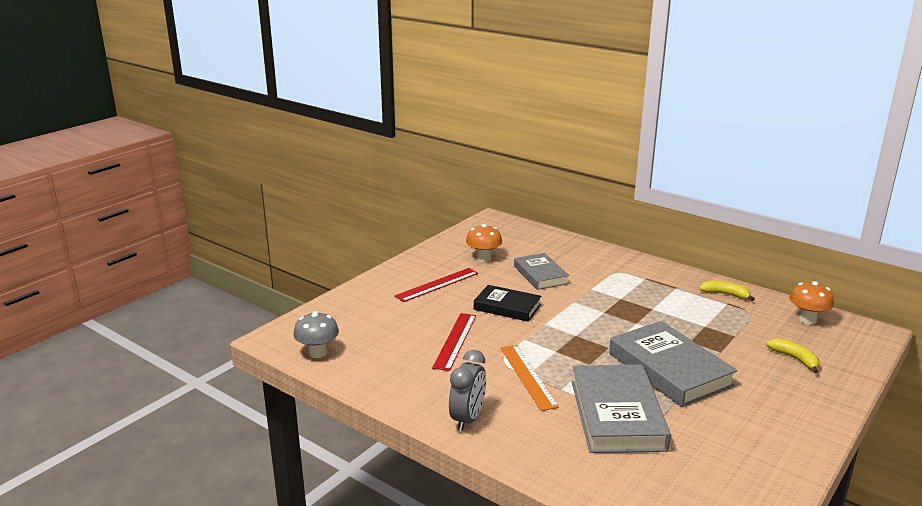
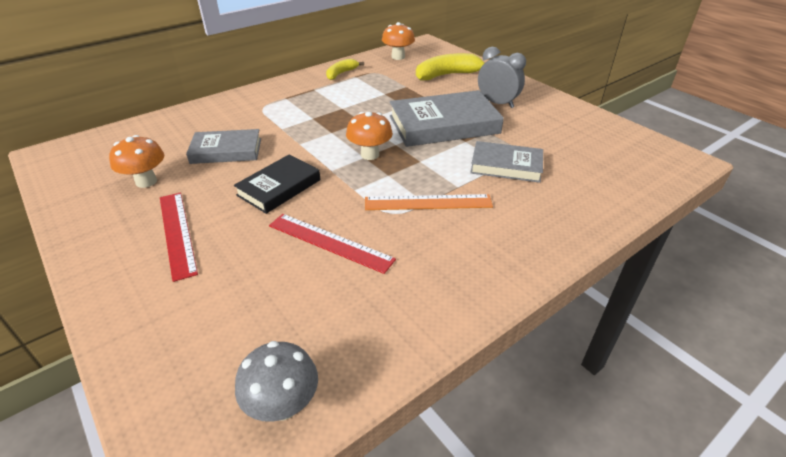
camera: 75 degrees left, 15 degrees up
(468, 419) = (498, 262): grey clock -> grey clock (497, 103)
(581, 337) = (370, 154): none -> orange mushroom
(617, 414) = (506, 166): grey book -> grey book, size x0.62
(795, 359) = (448, 75): yellow banana -> yellow banana, size x1.68

